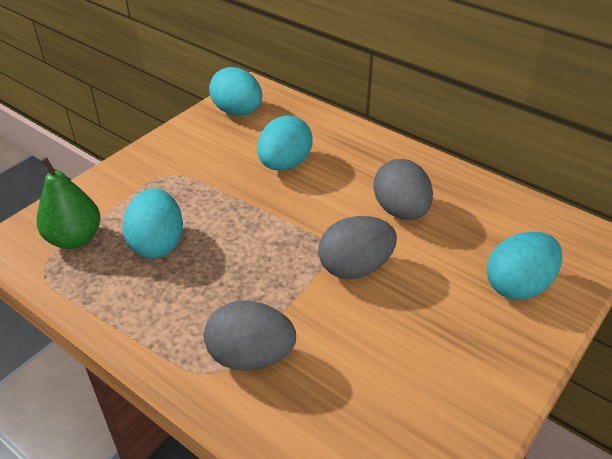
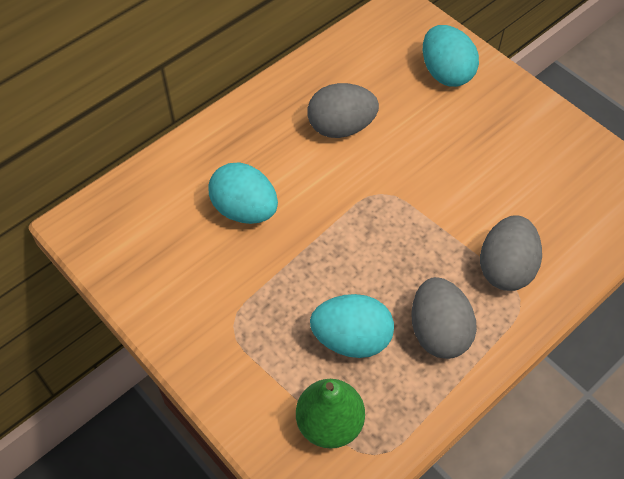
camera: 80 degrees left, 15 degrees up
(237, 112) = (125, 245): turquoise egg -> none
(355, 267) = (410, 176): grey egg -> grey egg (438, 332)

